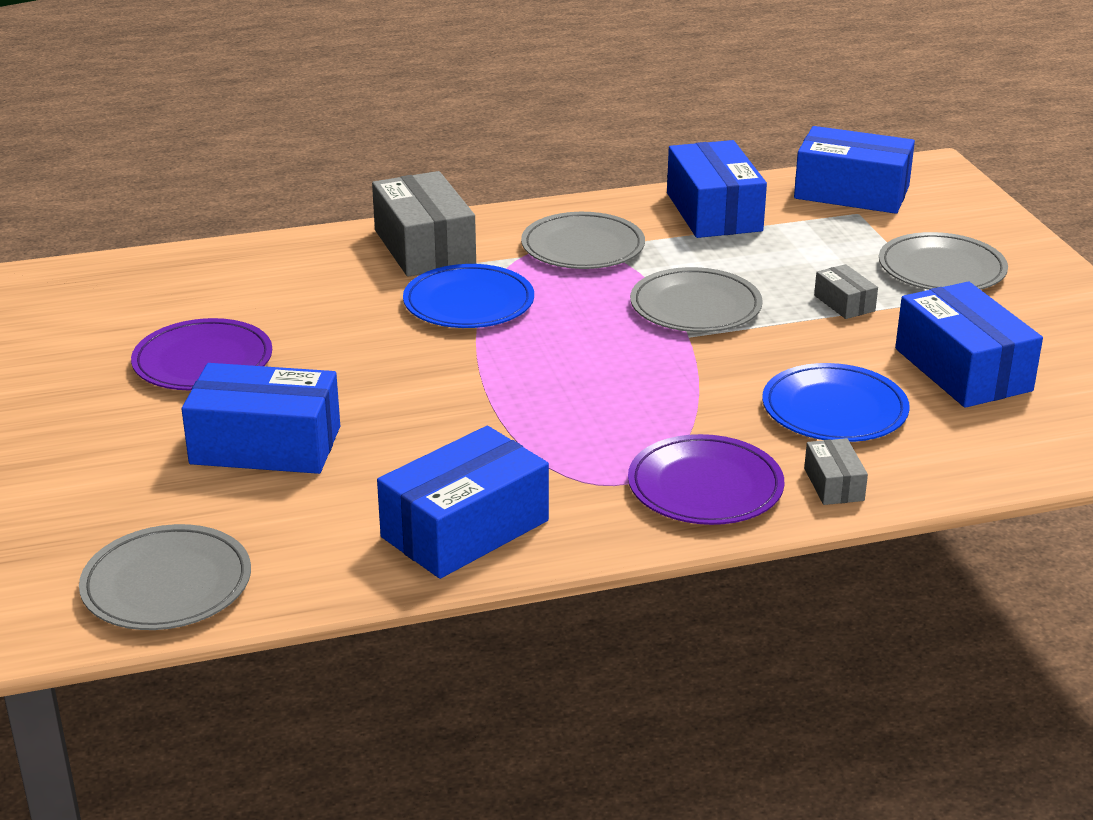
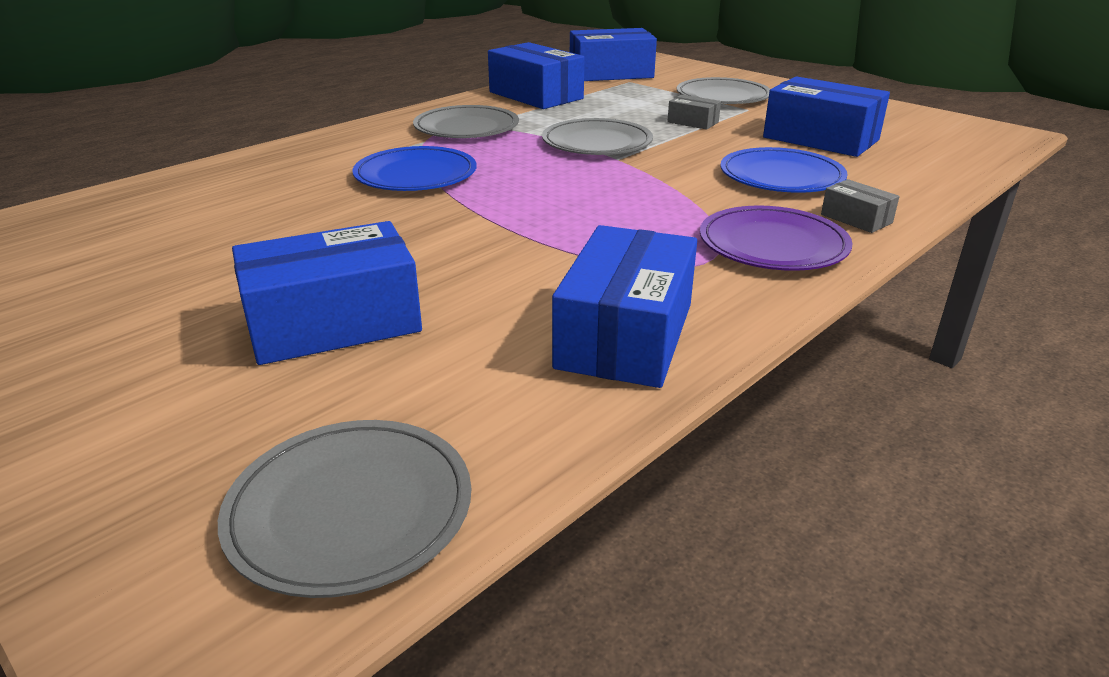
camera: 30 degrees left, 0 degrees up
(203, 361) = (190, 270): purple plate -> none
(424, 247) = (334, 150): grey box -> none

